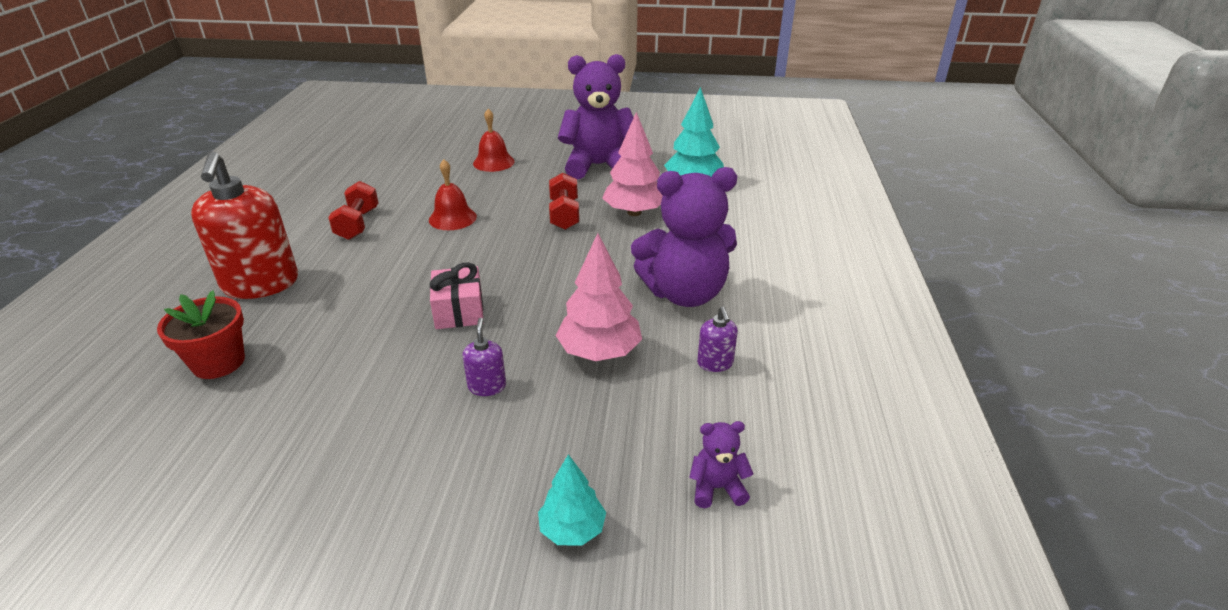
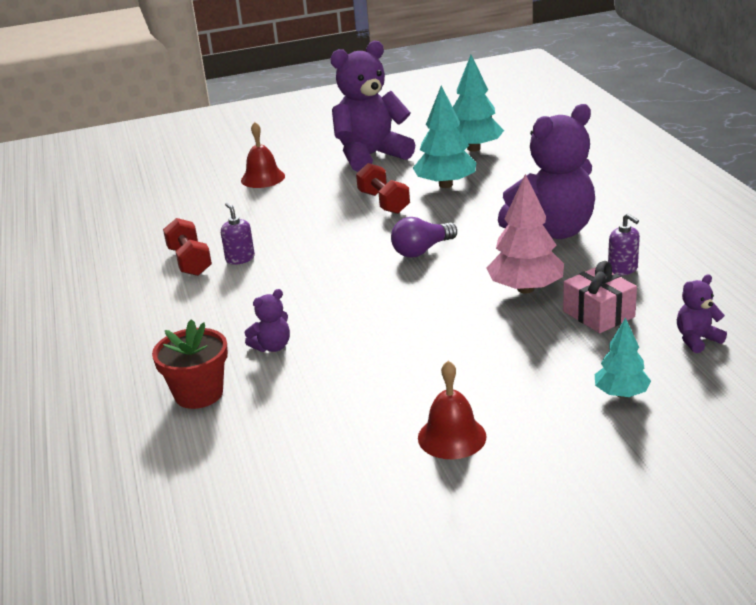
camera: 20 degrees left, 5 degrees down
(260, 284) = (156, 331): red soap dispenser -> none
(325, 334) = (272, 347): none -> purple teddy bear
(452, 218) = (279, 232): red bell -> red bell (452, 437)
(459, 311) = (374, 296): pink gift -> pink gift (598, 314)
(487, 386) = (460, 336): purple soap dispenser -> purple soap dispenser (240, 259)
(548, 275) = (422, 250): none -> purple light bulb
(634, 212) = (445, 185): pink tree -> turquoise tree

